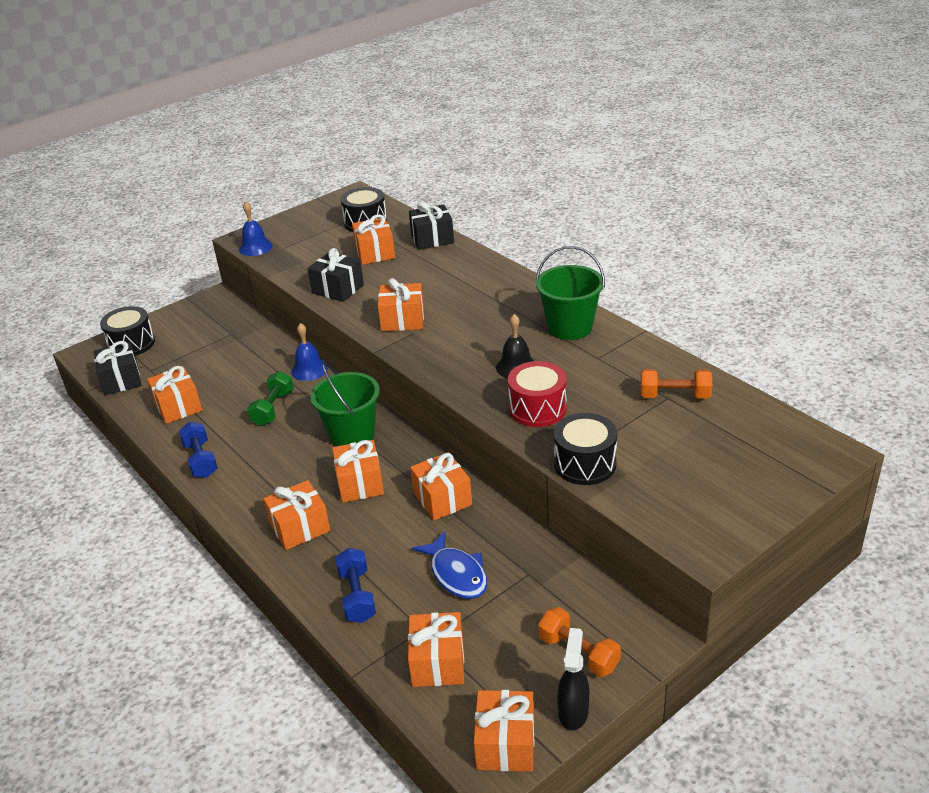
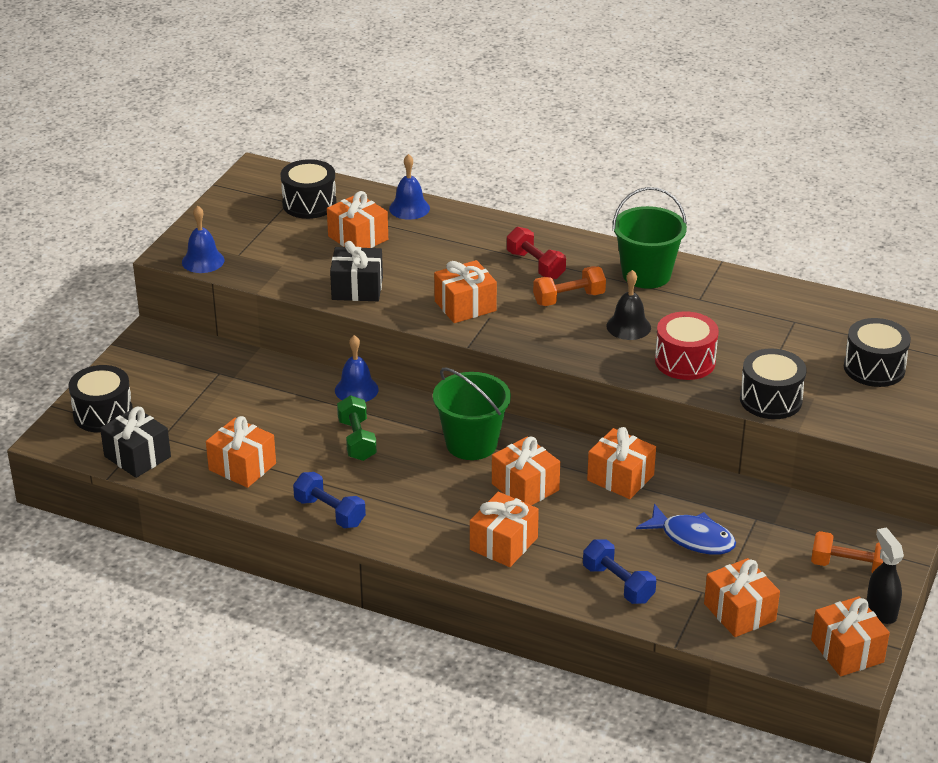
camera: 30 degrees left, 0 degrees up
(432, 239) = (409, 208): black gift -> blue bell
(486, 300) = (535, 265): none -> red dumbbell
(674, 396) = (799, 318): orange dumbbell -> orange dumbbell (569, 299)
(710, 460) = (874, 368): none -> black drum

